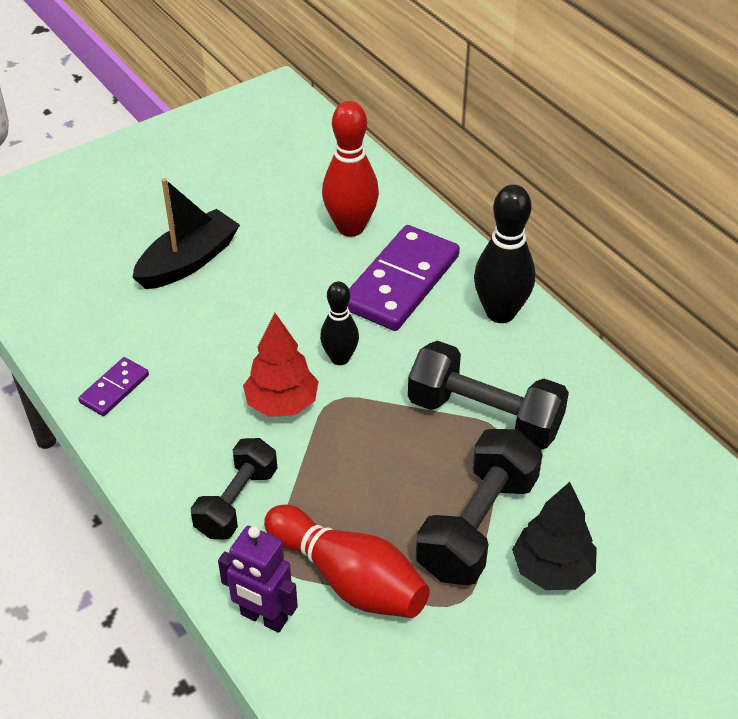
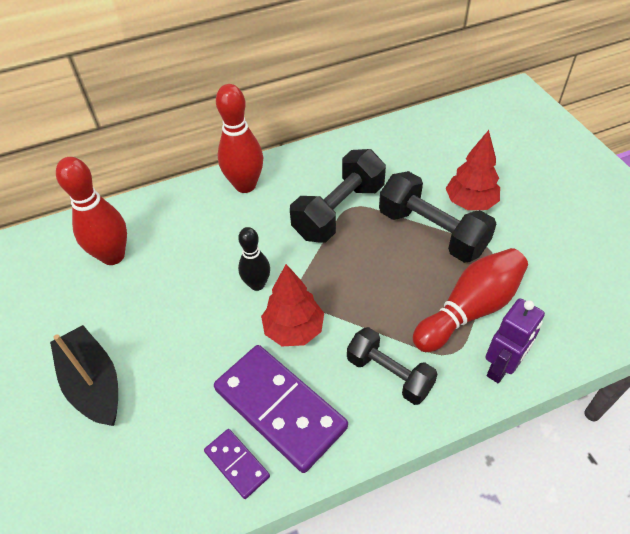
camera: 75 degrees left, 5 degrees up
(401, 282) = (190, 234): purple domino -> purple domino (279, 408)
(500, 313) = (245, 185): black bowling pin -> red bowling pin
(552, 570) = (470, 203): black tree -> red tree

